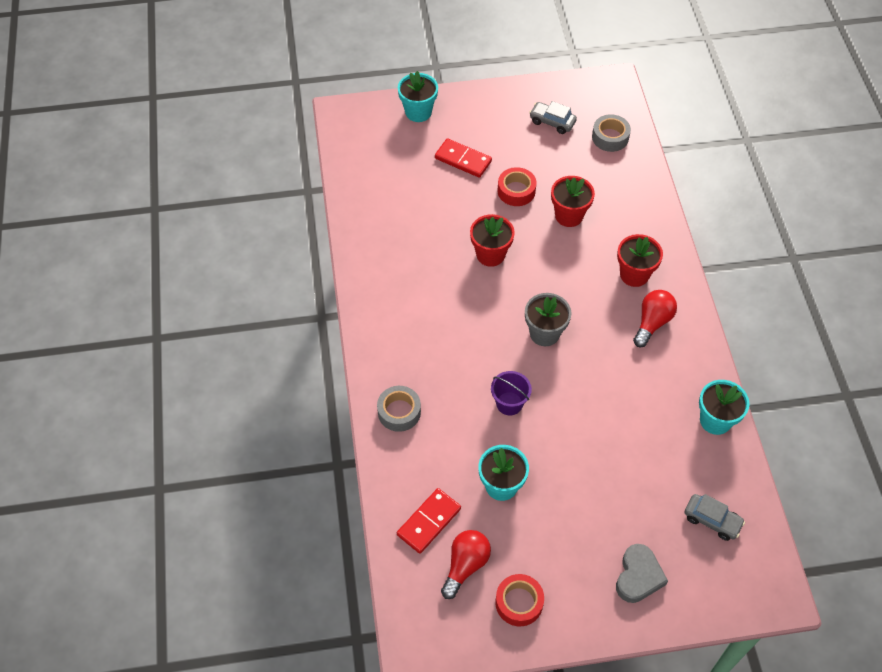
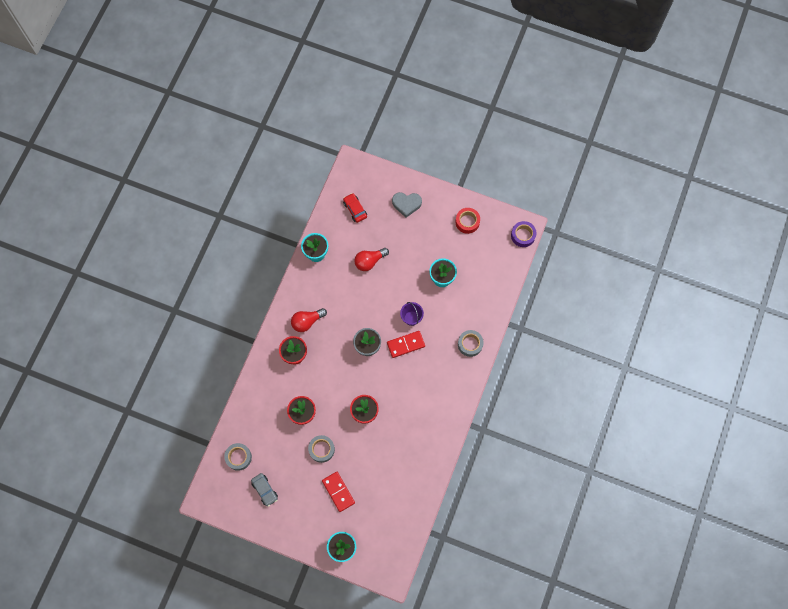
camera: 150 degrees left, 15 degrees up
(410, 632) = (523, 235): none -> purple tape
(429, 522) = (487, 280): red domino -> red domino (405, 344)
(465, 565) = (481, 251): red light bulb -> red light bulb (369, 261)
(516, 191) = (321, 449): red tape -> grey tape
(638, 576) = (406, 204): grey heart -> grey heart turned 135 degrees counterclockwise
(712, 520) = (355, 209): grey car -> red car

